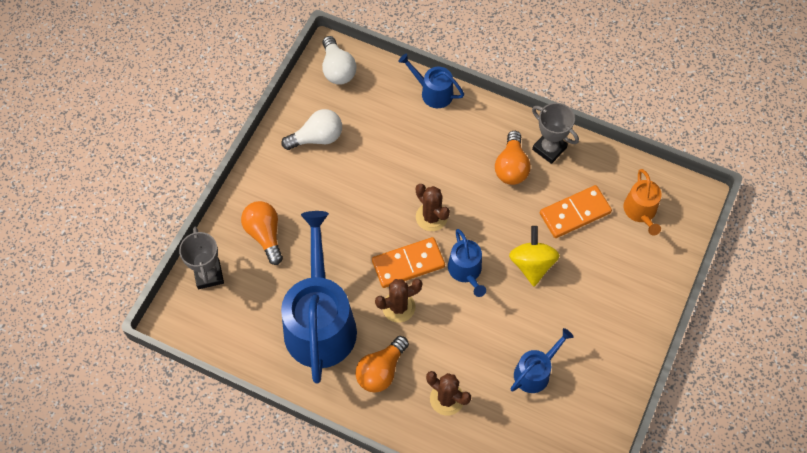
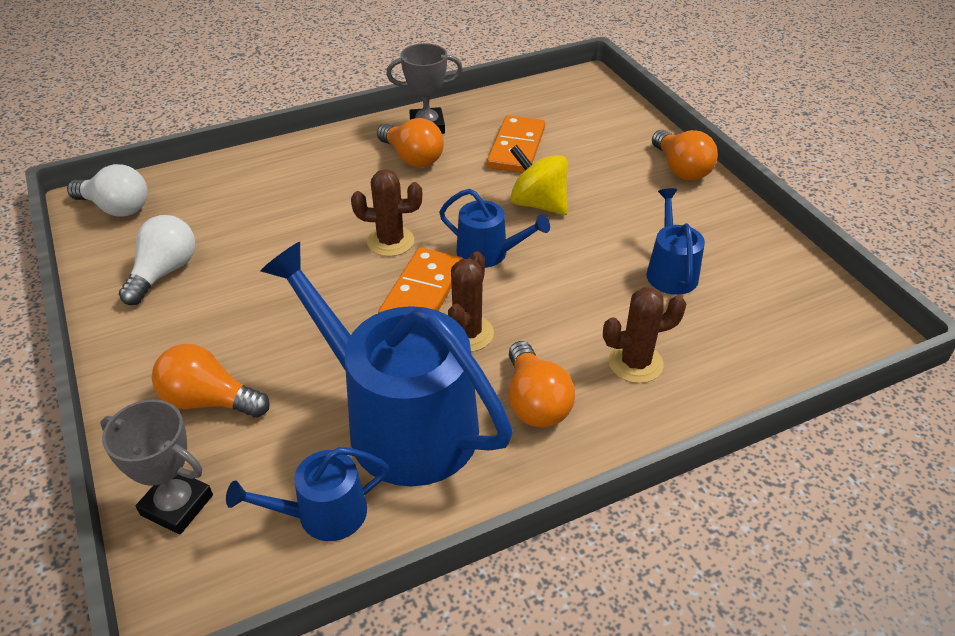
camera: 50 degrees left, 20 degrees down
(433, 92) = (255, 160): blue watering can -> blue watering can (323, 514)
(641, 211) = (565, 112): orange watering can -> none
(642, 318) = (681, 169): none -> orange light bulb

